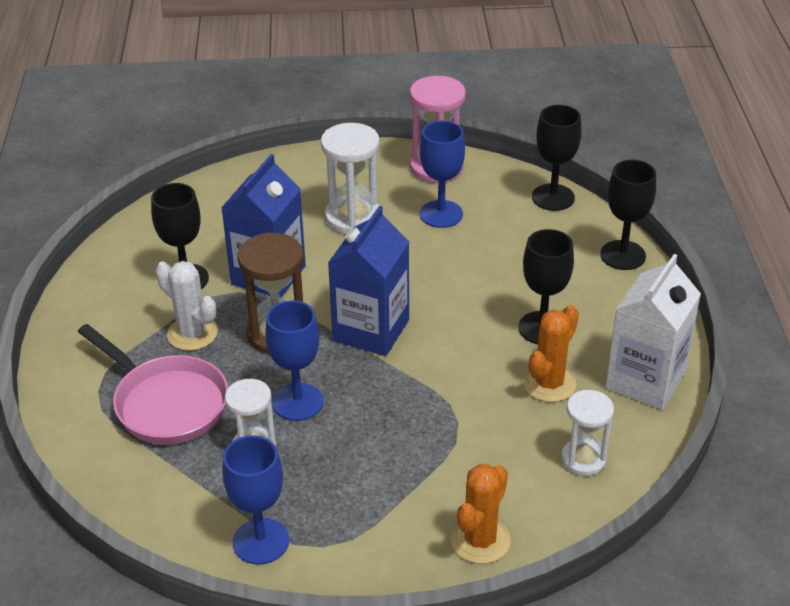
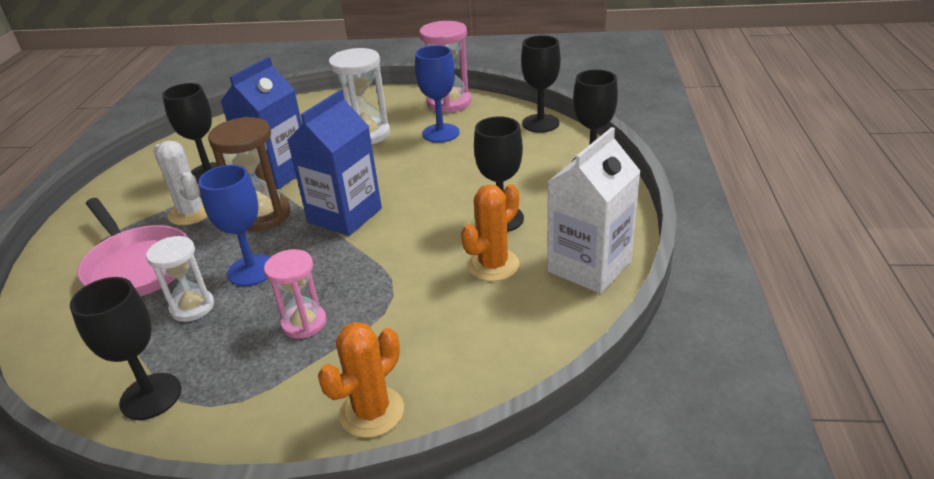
camera: 10 degrees right, 5 degrees down
(261, 541) = (151, 396): blue goblet -> black goblet
(379, 457) = (304, 323): none -> pink hourglass
(583, 459) = (507, 336): white hourglass -> none

